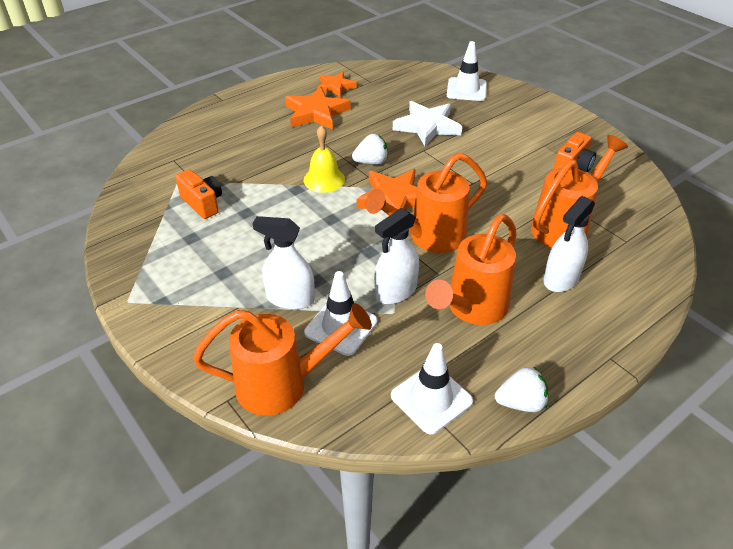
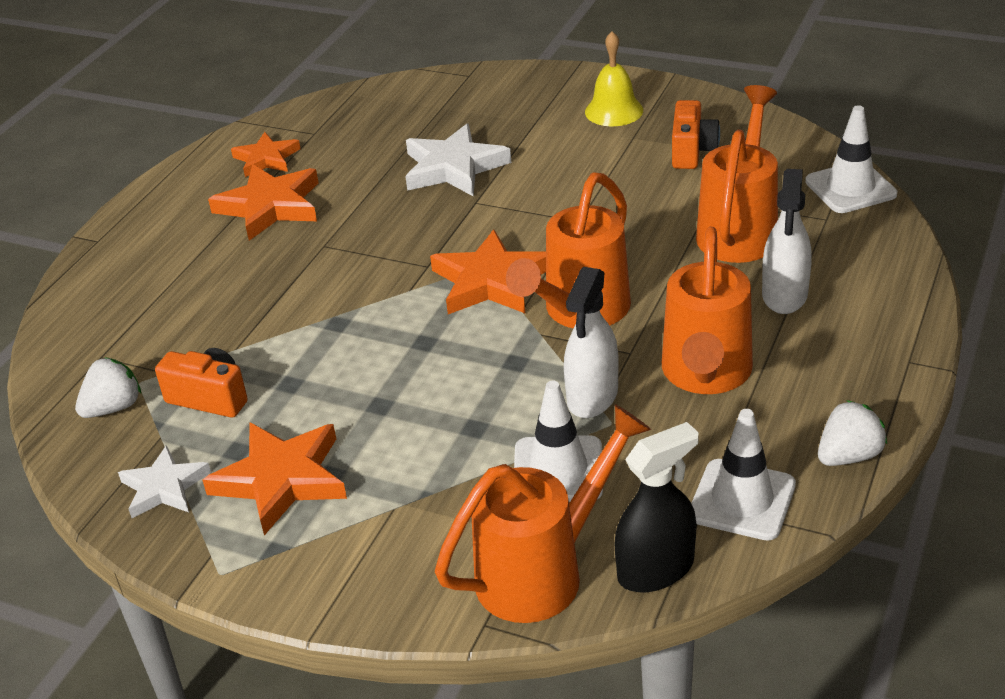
camera: 25 degrees left, 5 degrees down
(142, 242) = (164, 487): none -> white star
(198, 264) = (281, 480): none -> orange star
(290, 298) = (458, 466): white spray bottle -> none
(324, 179) = (366, 294): yellow bell -> yellow bell (614, 111)
(345, 417) = (656, 569): none -> black spray bottle
(371, 162) = (415, 245): white strawberry -> white strawberry (113, 408)
(466, 89) = (467, 97): white traffic cone -> white traffic cone (850, 188)

